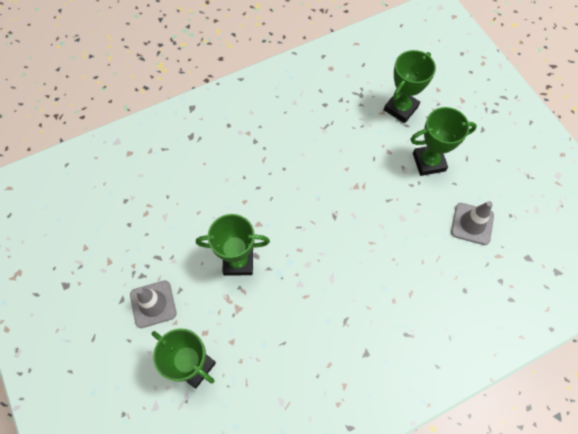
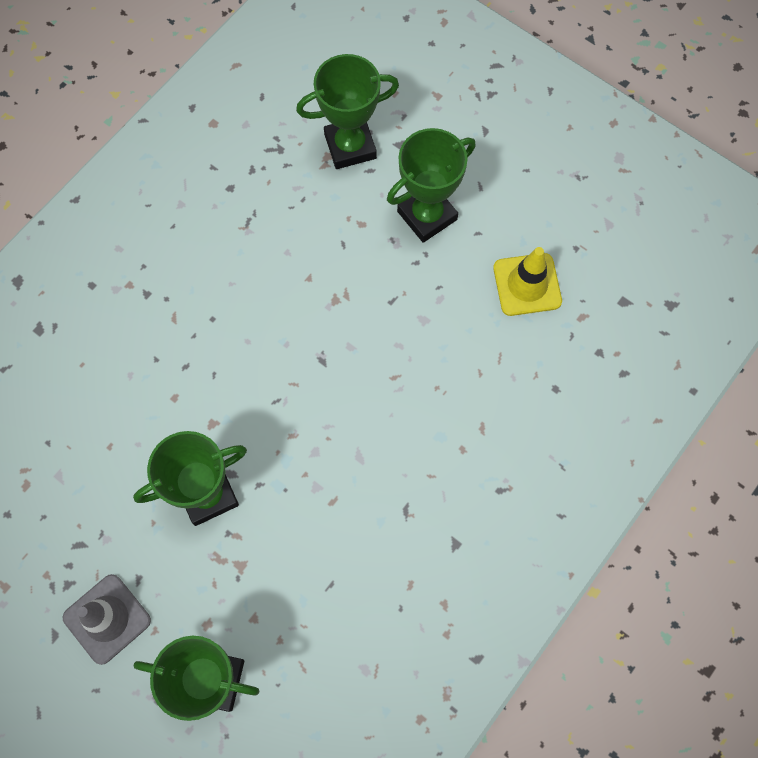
camera: 25 degrees left, 5 degrees up
(401, 108) = (350, 146): green trophy -> green trophy turned 60 degrees clockwise
(472, 224) = (527, 284): grey traffic cone -> yellow traffic cone

